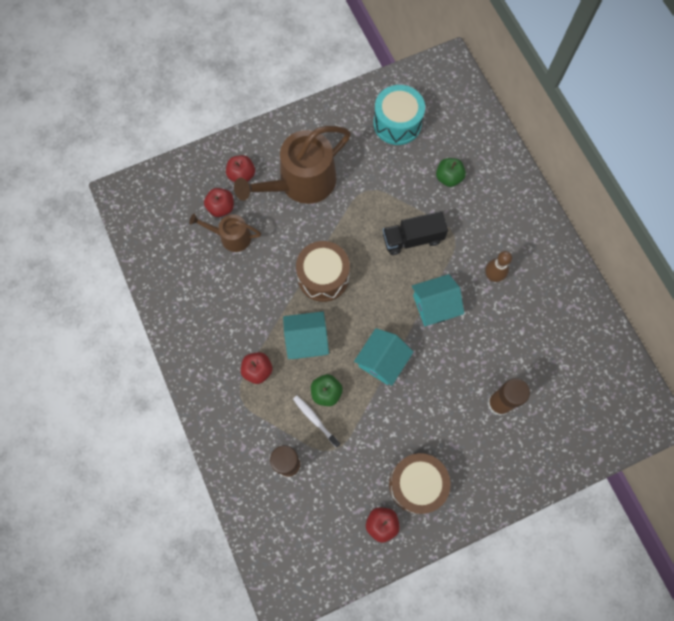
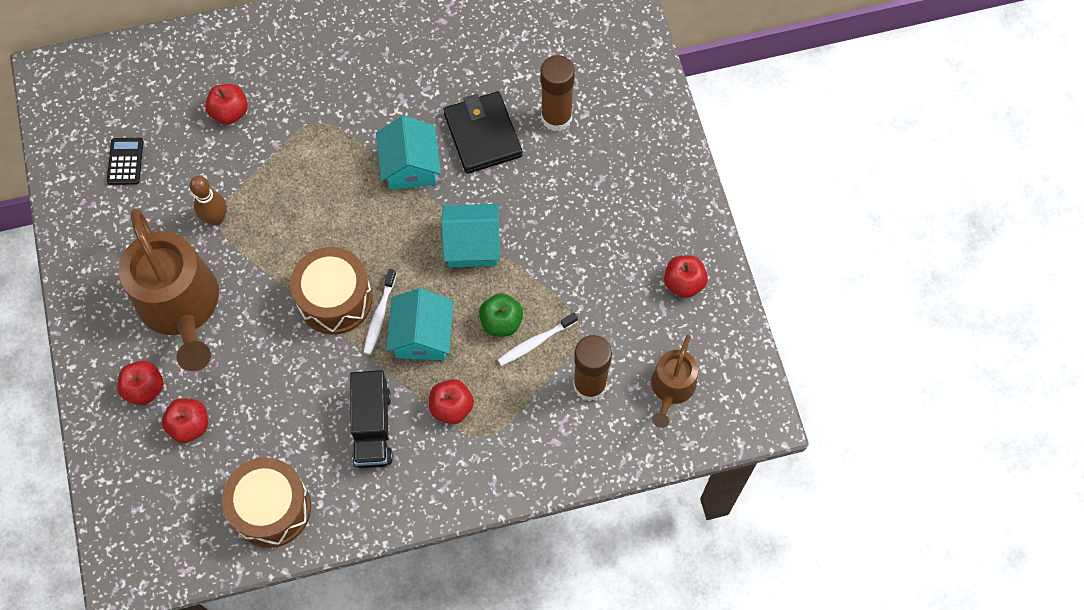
camera: 80 degrees left, 5 degrees down
(231, 237) = (241, 416): brown watering can -> brown watering can (671, 388)
(316, 308) = (379, 316): none -> white toothbrush
(382, 361) = (472, 244): turquoise house -> turquoise house turned 45 degrees counterclockwise
(397, 123) = (125, 161): turquoise drum -> black calculator
(412, 239) = (308, 175): black truck -> black truck (372, 427)
(417, 484) = (641, 233): brown drum -> brown drum (271, 508)
(448, 178) = (230, 112): green apple -> red apple
(471, 352) = (483, 135): none -> black wallet
(492, 276) = (386, 89): brown bowling pin -> brown bowling pin (216, 218)

